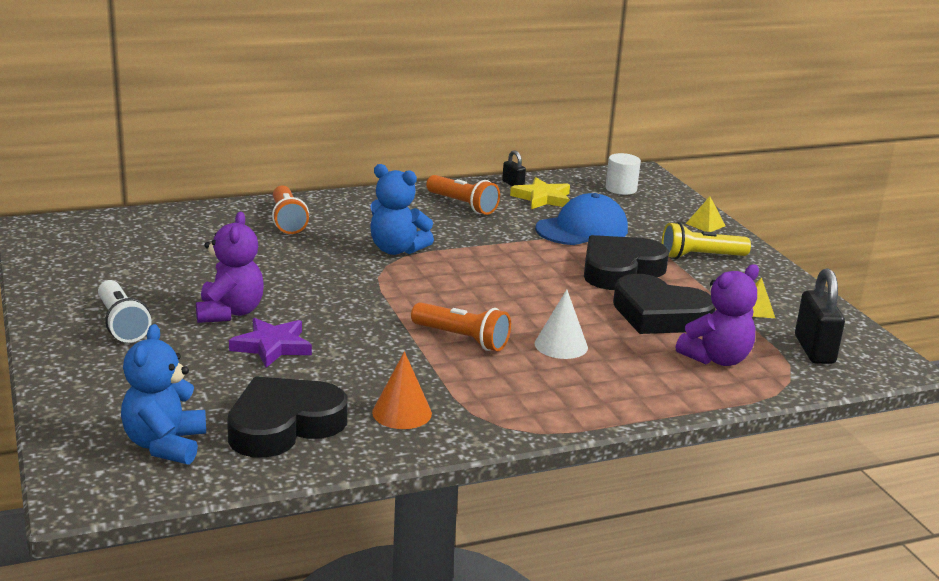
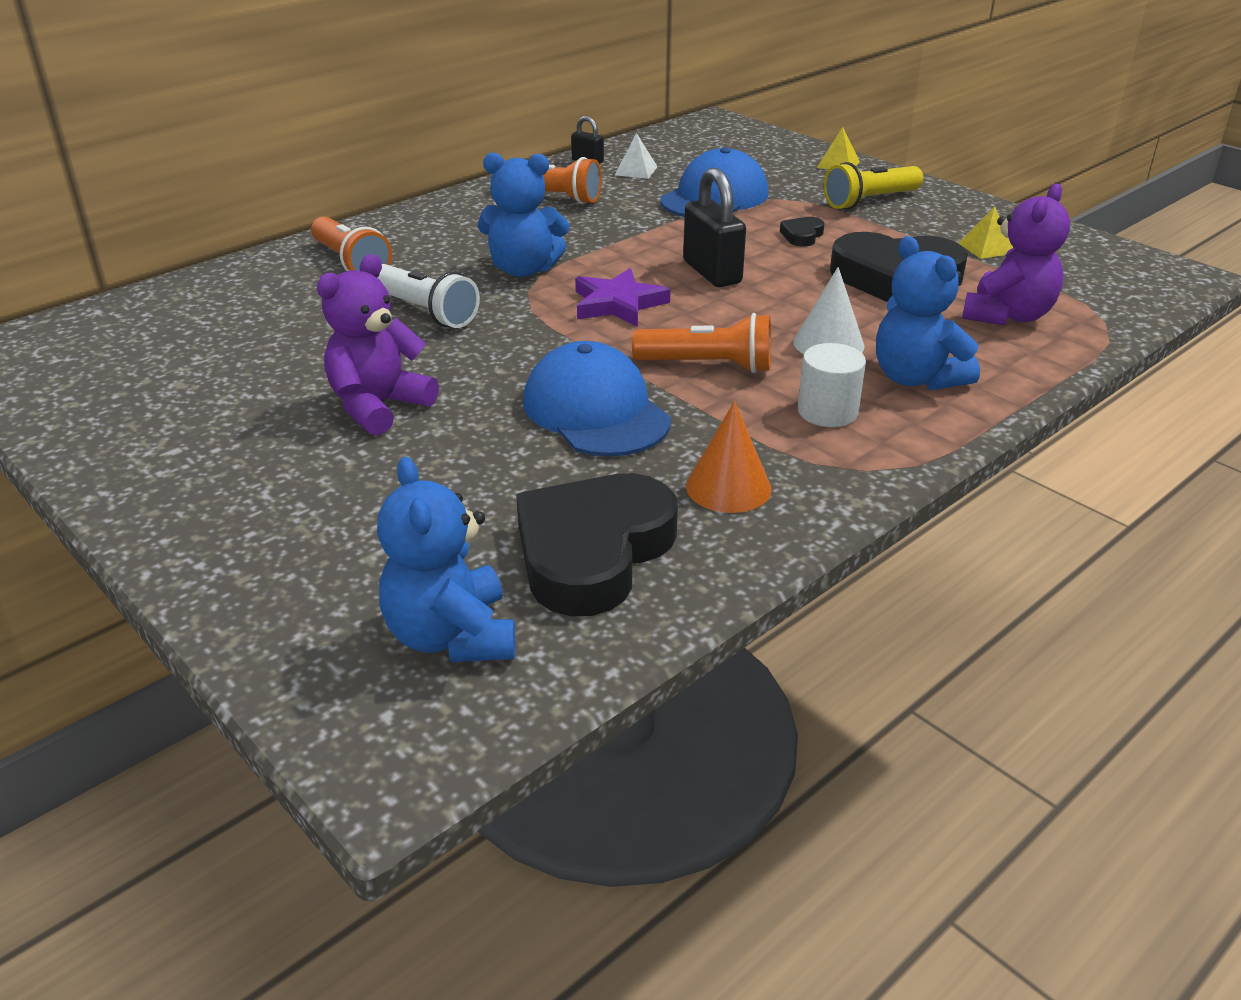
camera: 20 degrees left, 10 degrees up
(122, 324) = (236, 464): white flashlight -> white flashlight (426, 311)
(230, 312) = (378, 406): purple teddy bear -> purple teddy bear turned 120 degrees counterclockwise
(272, 346) = (478, 440): purple star -> purple star (618, 304)
(361, 348) = (595, 411): none -> blue cap
(542, 198) = (636, 170): yellow star -> white pyramid
(600, 382) = (916, 378): none -> blue teddy bear
(620, 270) = (802, 235): black heart -> black heart, size x0.41
(621, 189) = (711, 143): white cylinder -> white cylinder (827, 411)
(814, 350) = (1090, 280): black padlock -> black padlock (712, 272)

